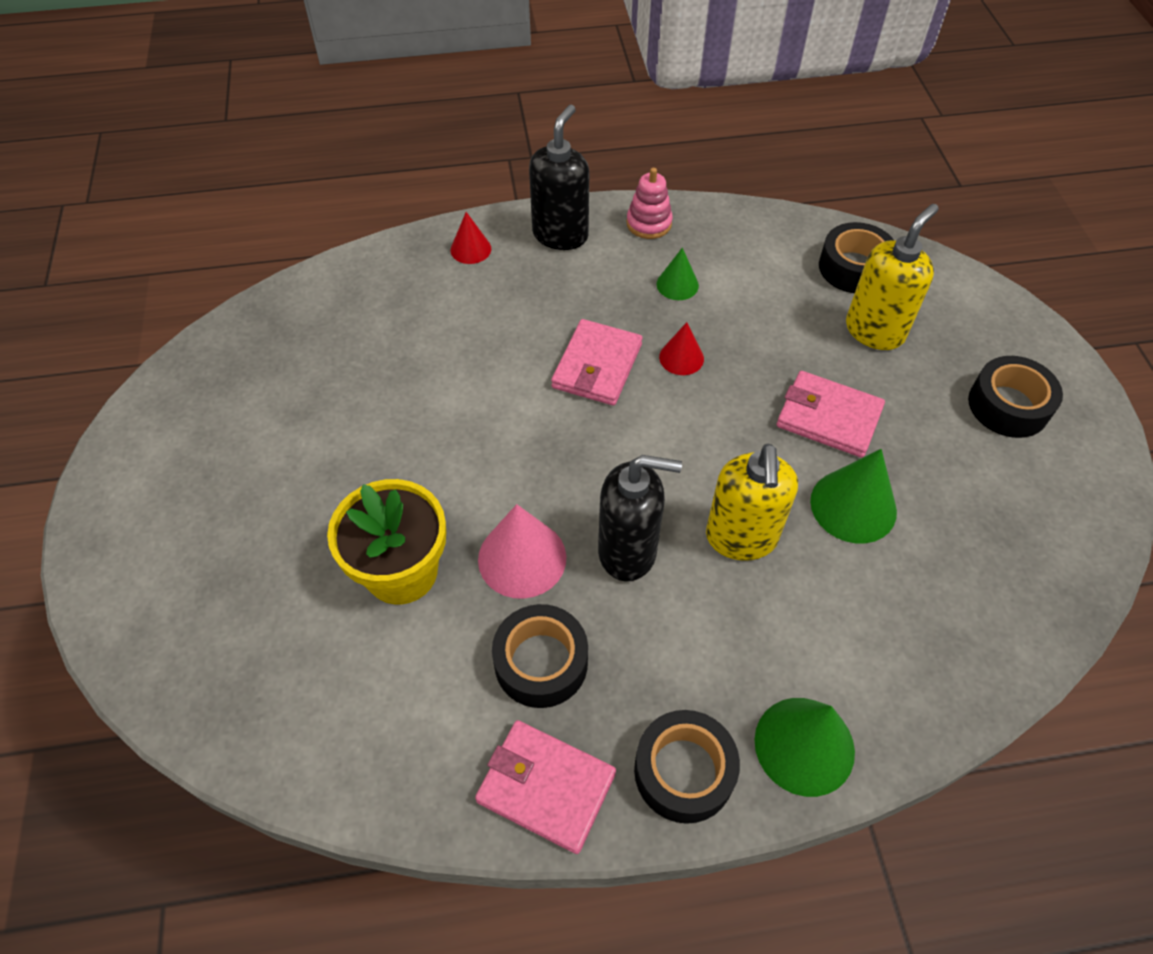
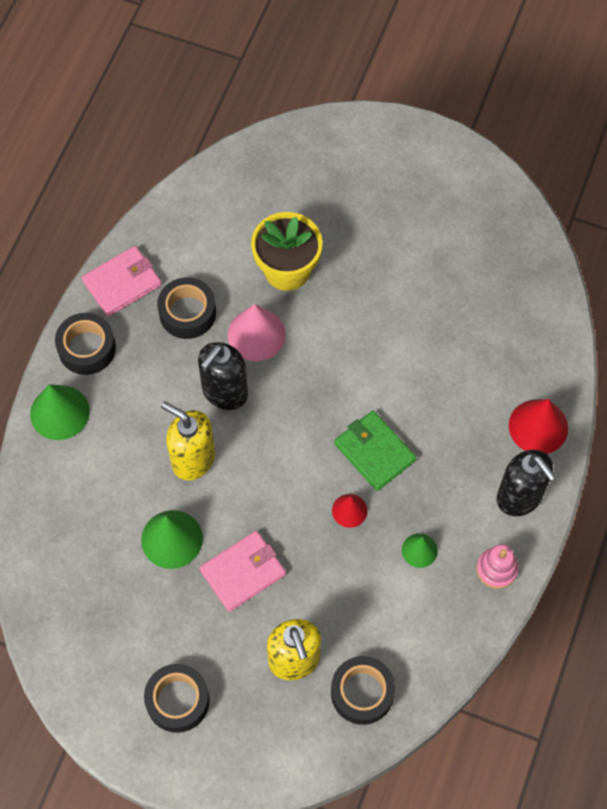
camera: 120 degrees right, 10 degrees up
(470, 249) = (538, 426): red cone -> red cone, size x1.71
(597, 366) = (374, 452): pink wallet -> green wallet

